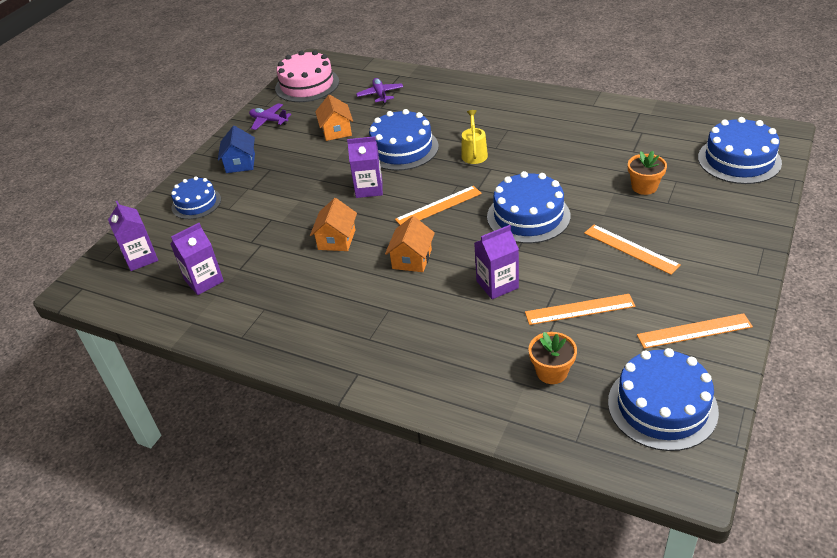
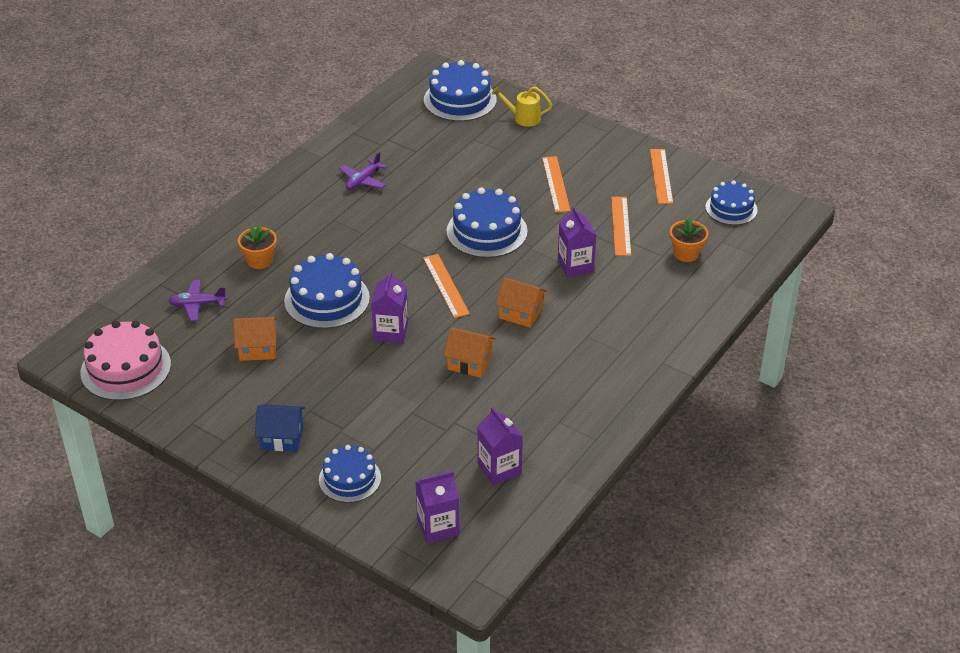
camera: 85 degrees left, 0 degrees up
(269, 121) = (196, 408): purple plane -> purple plane (363, 180)
(474, 153) = (365, 249): yellow watering can -> yellow watering can (523, 118)
(630, 249) = (556, 184): orange ruler -> orange ruler turned 60 degrees counterclockwise
(644, 187) = (474, 157): orange flower pot -> orange flower pot (259, 260)
(662, 406) = (731, 208): blue cake -> blue cake, size x0.65

